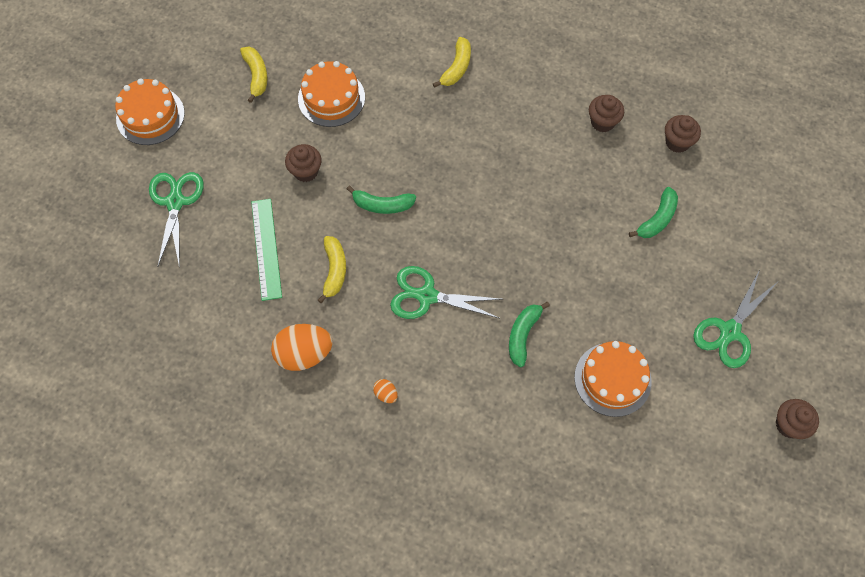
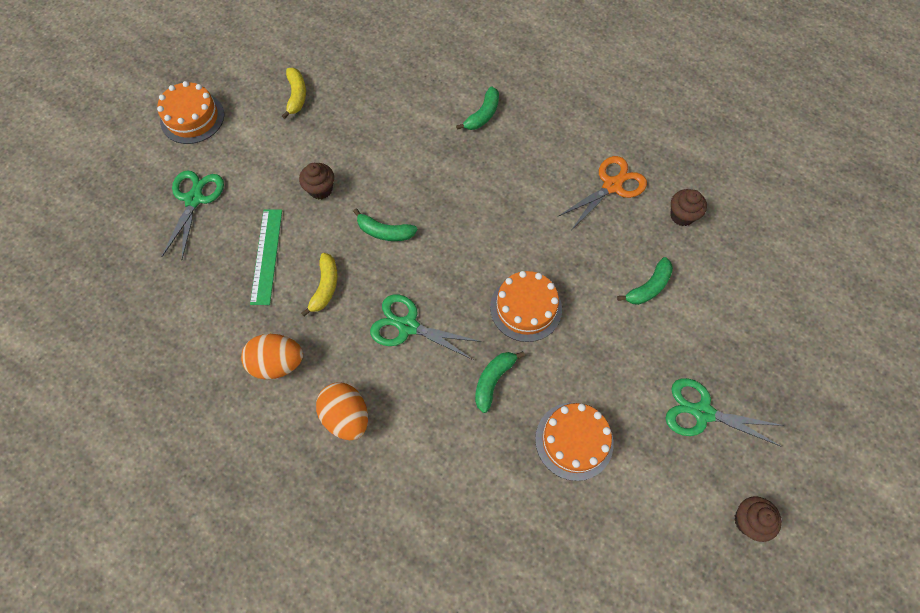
camera: 10 degrees right, 0 degrees up
(331, 98) = (360, 125): orange cake -> orange cake (526, 308)
(386, 394) = (346, 416): orange egg -> orange egg, size x2.22
(456, 68) = (482, 115): yellow banana -> green banana
(602, 122) = (612, 185): brown cupcake -> orange scissors
(729, 331) = (702, 412): green scissors -> green scissors turned 60 degrees clockwise

